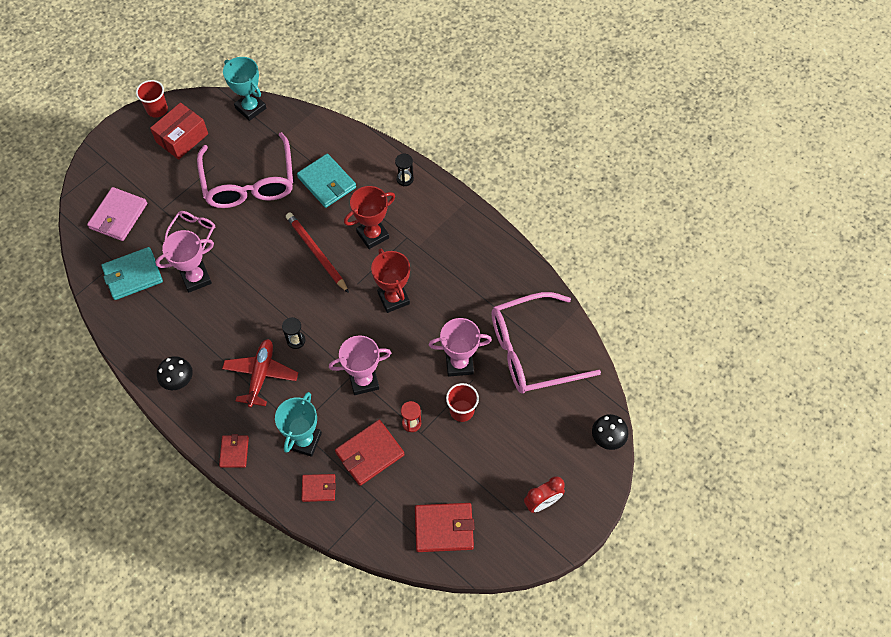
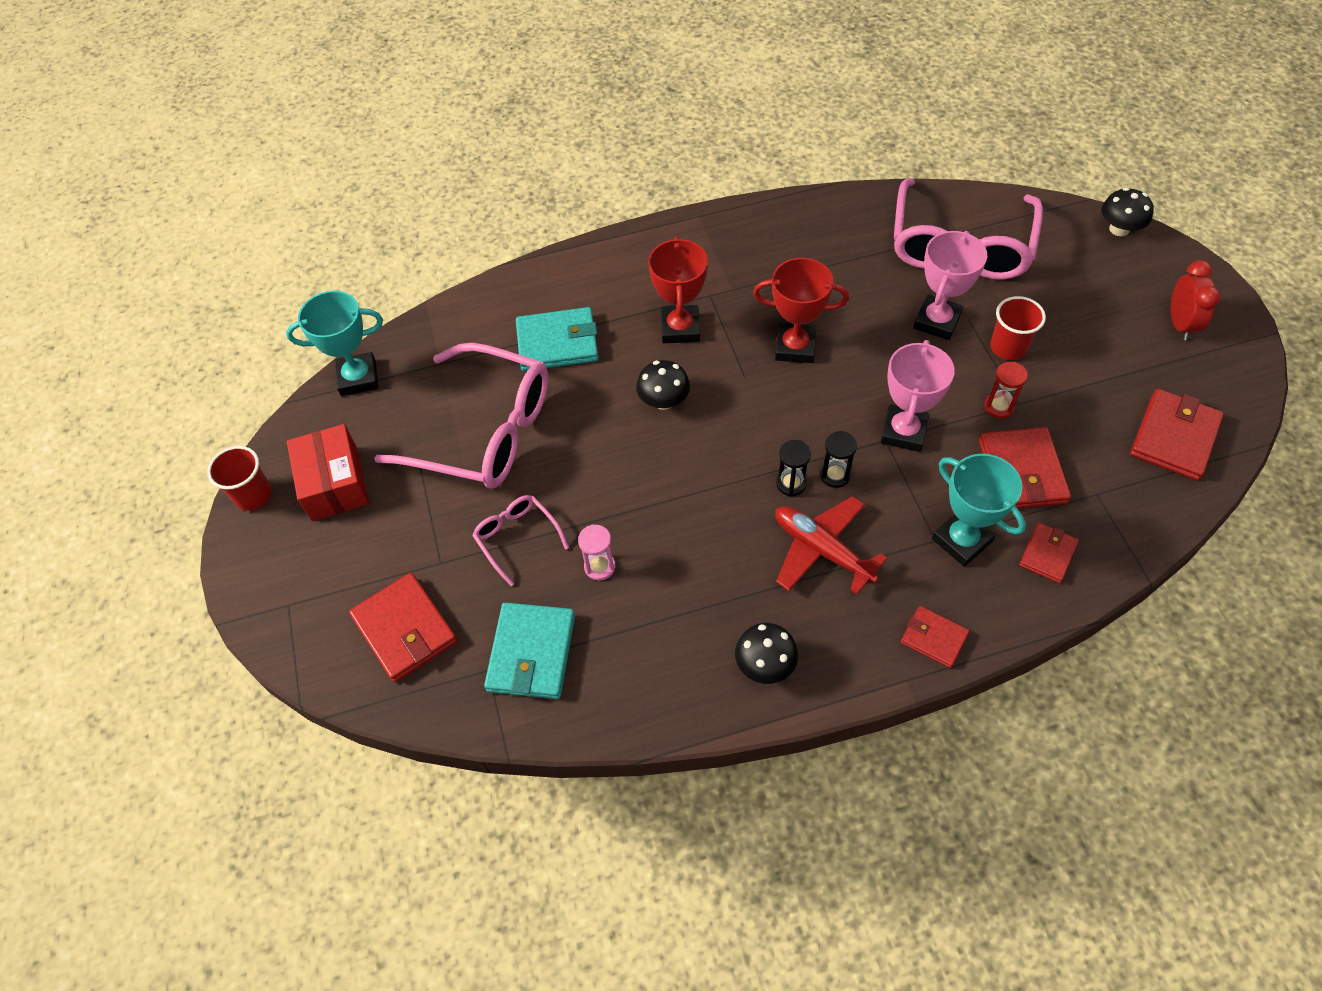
camera: 55 degrees left, 5 degrees down
(118, 216) = (405, 629): pink wallet -> red wallet
(196, 278) = (599, 566): pink trophy -> pink hourglass
(317, 253) = (664, 401): red pencil -> black mushroom
(405, 179) = (618, 260): black hourglass -> black hourglass (835, 475)

